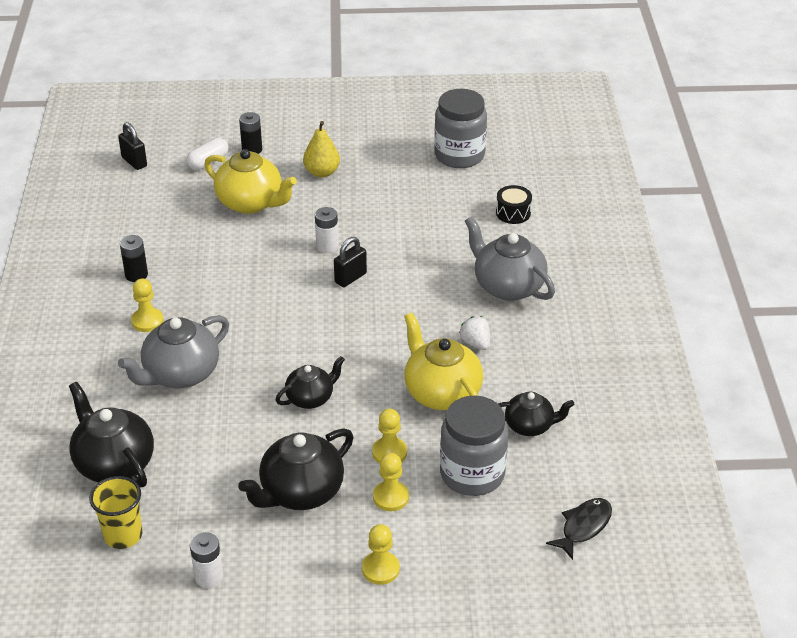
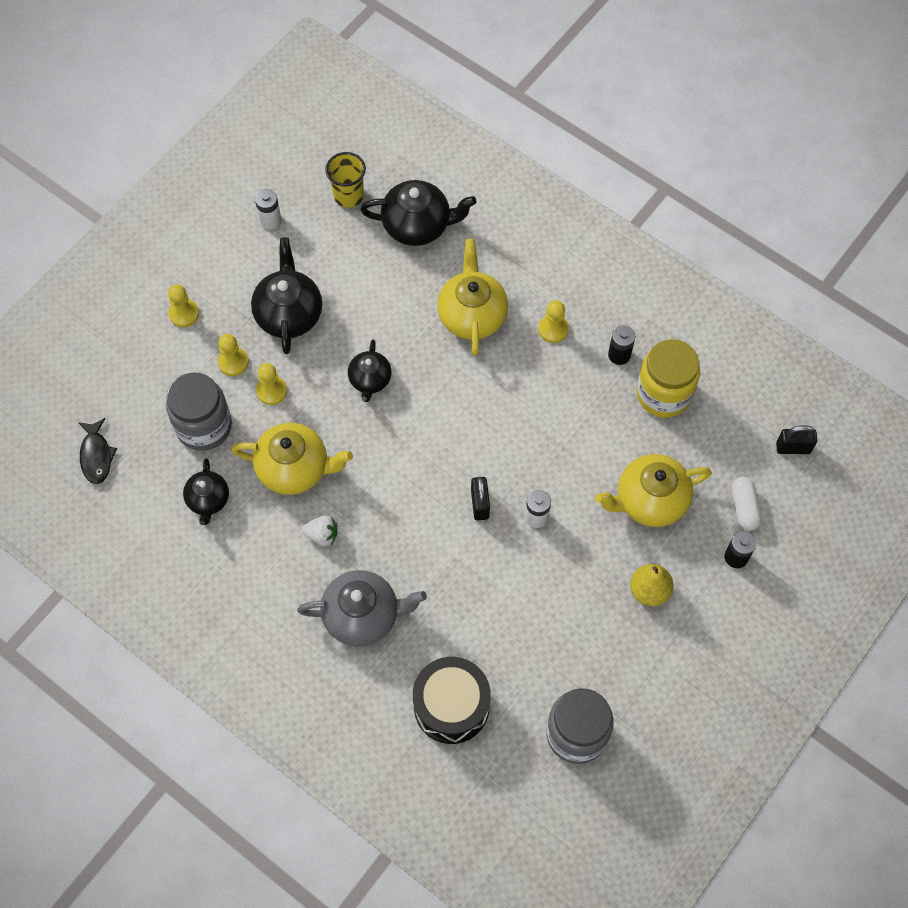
camera: 130 degrees right, 25 degrees up
(150, 237) = (663, 394): none -> yellow jar
(180, 374) = (472, 315): grey teapot -> yellow teapot
(513, 213) = (451, 706): black drum -> black drum, size x1.89
(530, 426) = (208, 500): black teapot -> black teapot turned 45 degrees counterclockwise

